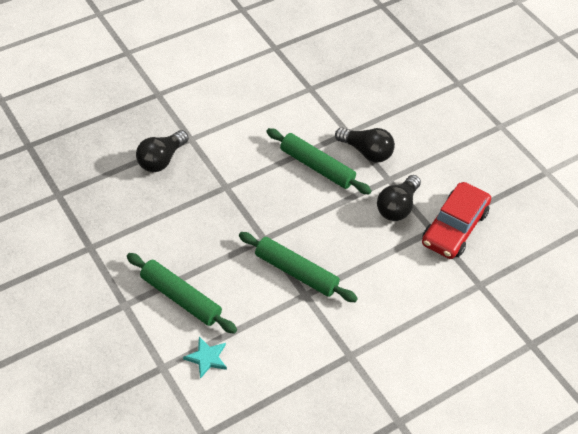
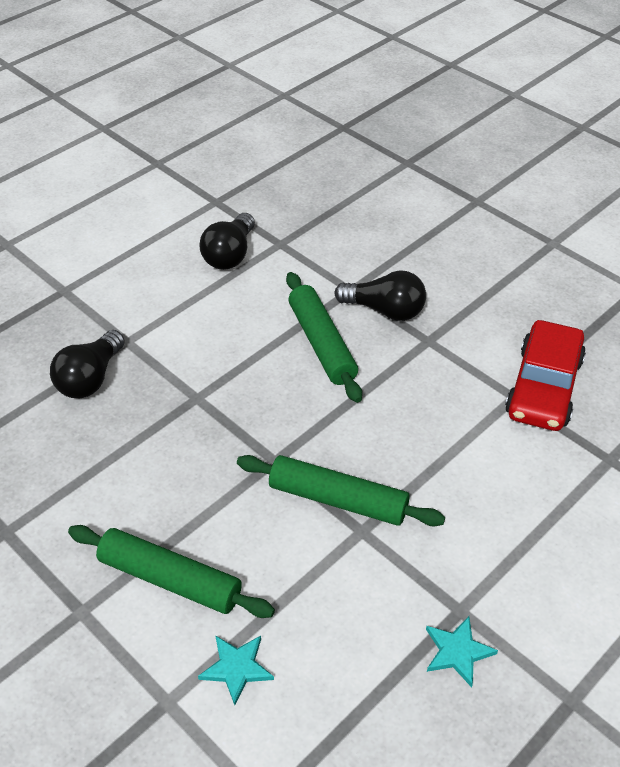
camera: 10 degrees left, 5 degrees down
(317, 167) = (322, 343): green rolling pin -> green rolling pin turned 45 degrees clockwise
(340, 379) = (457, 651): none -> turquoise star
(397, 207) = (454, 375): black light bulb -> black light bulb (230, 255)

